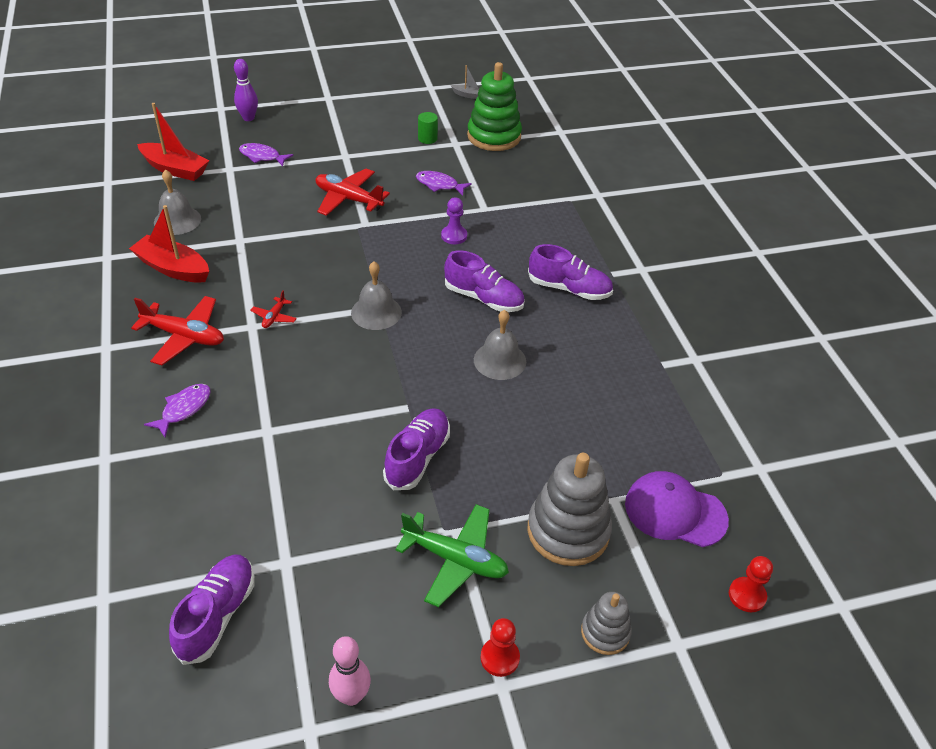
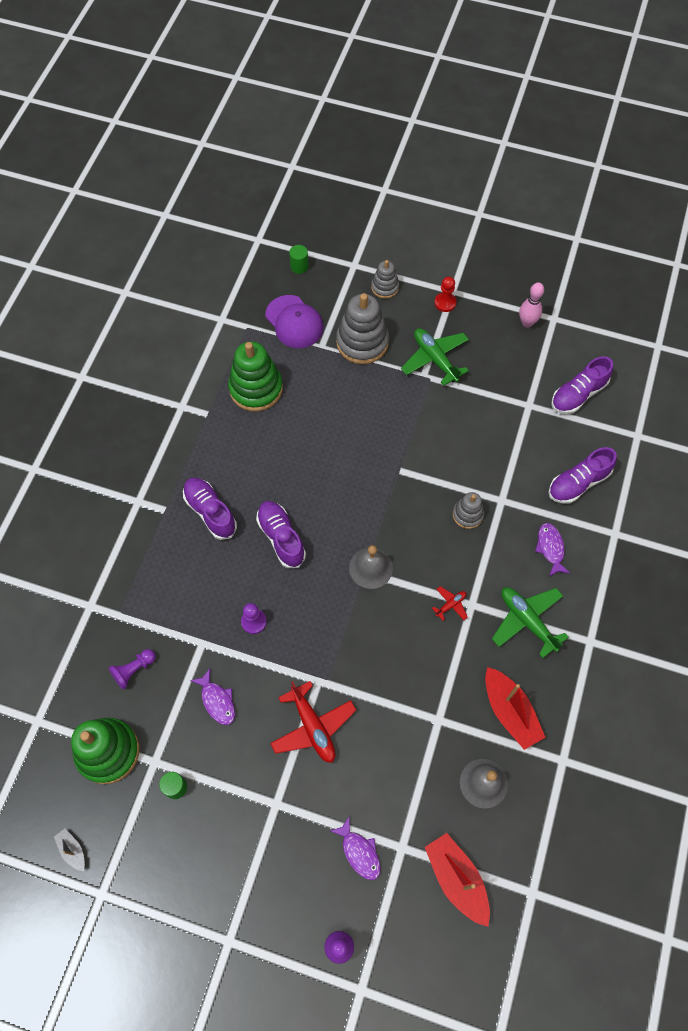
camera: 145 degrees left, 20 degrees up
(184, 336) = (527, 621): red plane -> green plane
(184, 409) = (550, 548): purple fish -> purple fish turned 105 degrees clockwise
(300, 399) = (467, 514): none -> grey stacking toy
(417, 457) = (416, 430): purple shoe -> purple shoe (578, 483)
(500, 360) = (312, 475): grey bell -> none
(522, 176) = (133, 670): none -> purple pawn
(639, 412) = (256, 388): none -> green stacking toy
(747, 595) = (299, 266): red pawn -> green cylinder

